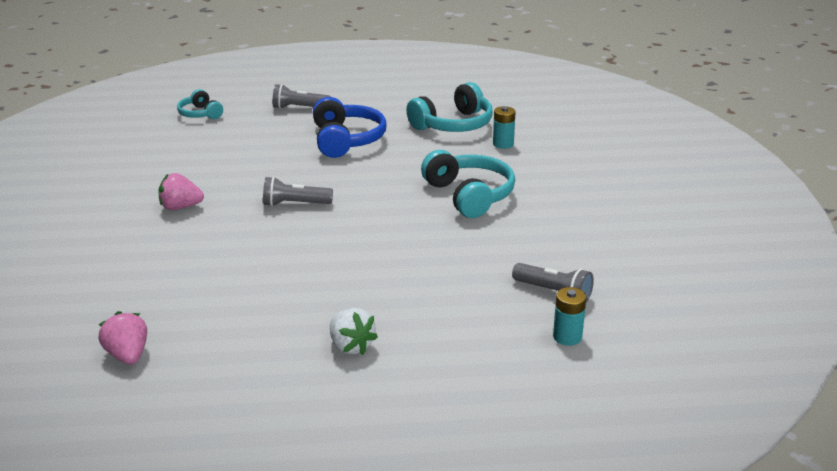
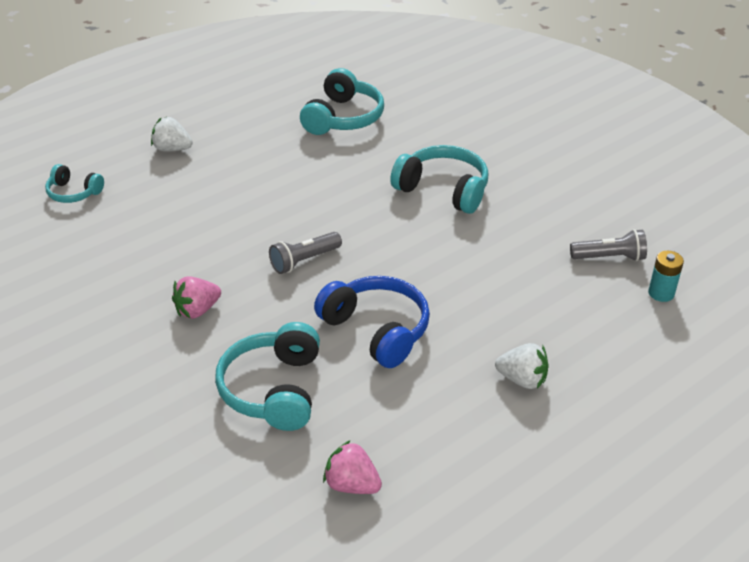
camera: 35 degrees left, 10 degrees up
(161, 274) = (273, 389): none -> turquoise headphones
(299, 108) = (172, 149): grey flashlight -> white strawberry
(346, 140) = (265, 170): blue headphones -> blue headphones (377, 330)
(503, 144) = (409, 124): turquoise battery -> none

